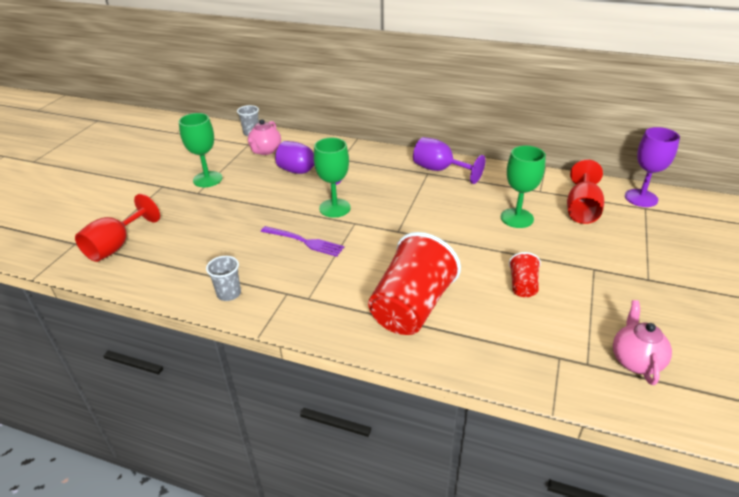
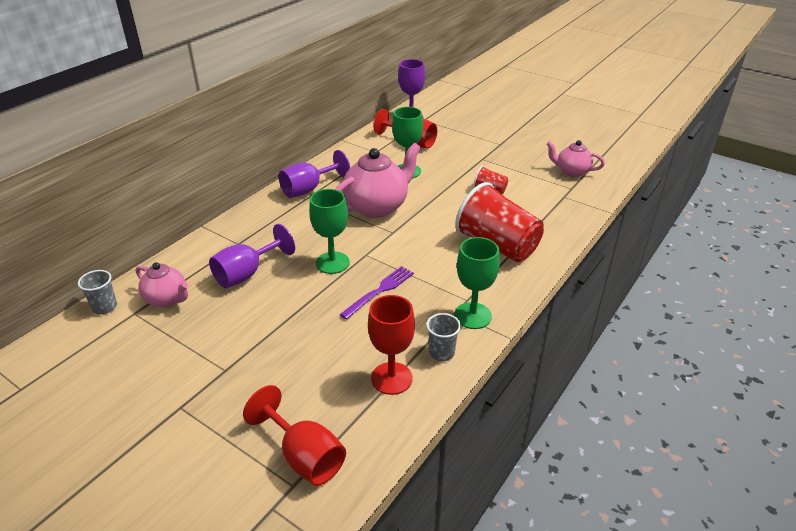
camera: 75 degrees left, 0 degrees up
(194, 270) = (391, 378): none -> red goblet
(207, 179) = (197, 358): green goblet -> green goblet (472, 316)
(435, 213) = (377, 207): none -> pink teapot

